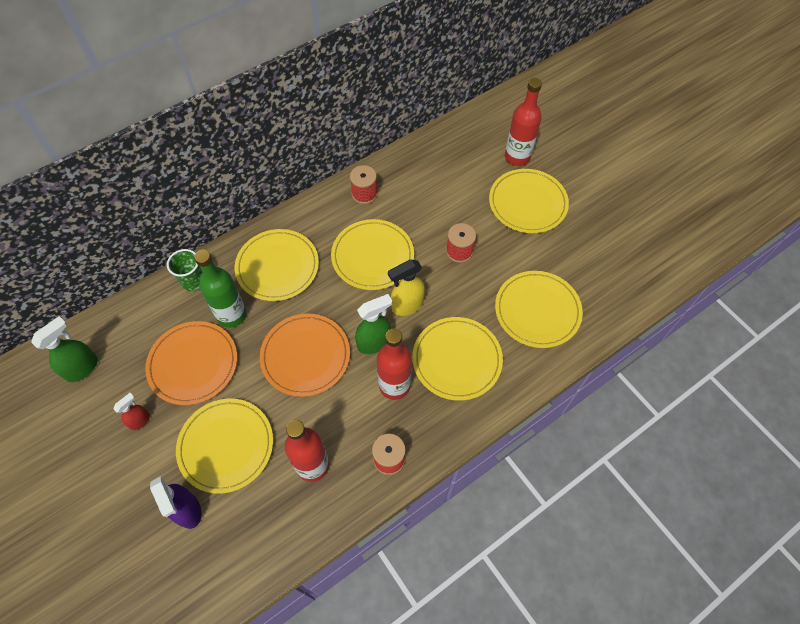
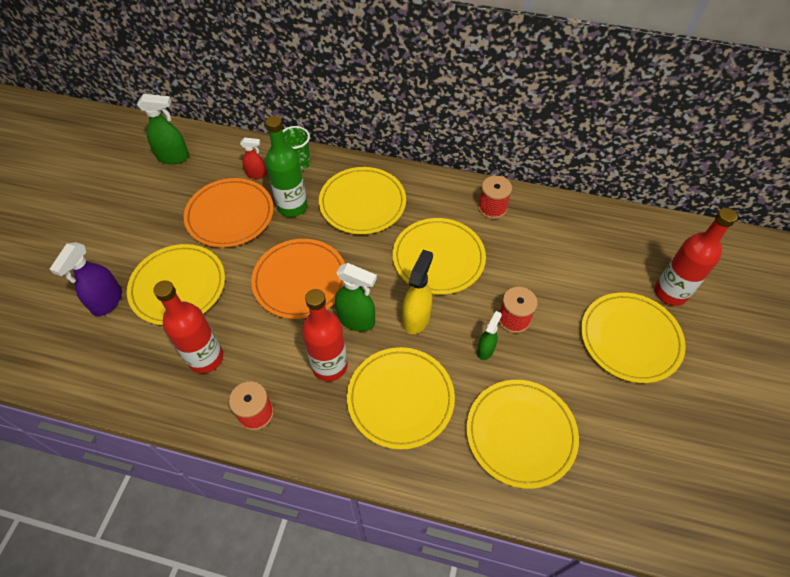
camera: 50 degrees right, 5 degrees down
(140, 420) = (158, 219): red spray bottle -> red spray bottle (256, 174)
(407, 305) = (416, 318): yellow spray bottle -> yellow spray bottle turned 90 degrees clockwise
(466, 284) = (485, 350): none -> green spray bottle

